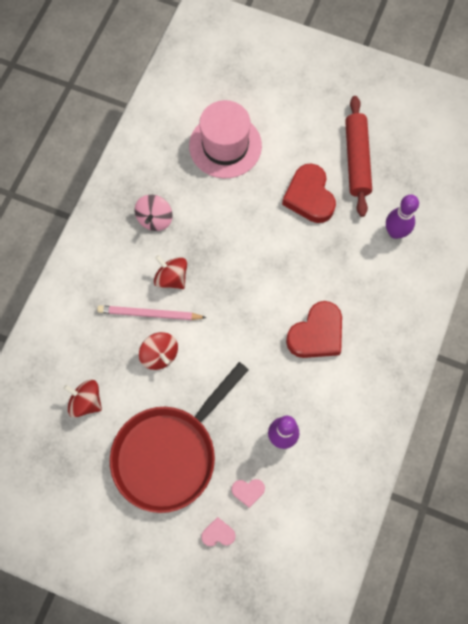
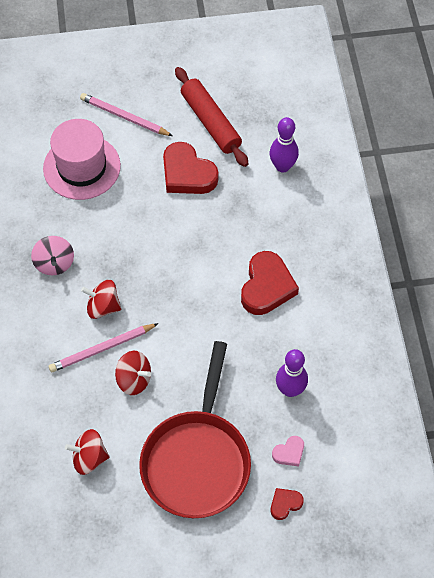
camera: 30 degrees left, 10 degrees down
(218, 533) = (285, 504): pink heart -> red heart
(286, 119) = (124, 117): none -> pink pencil

